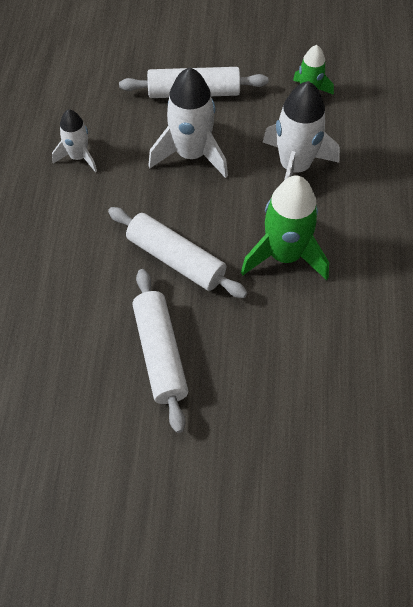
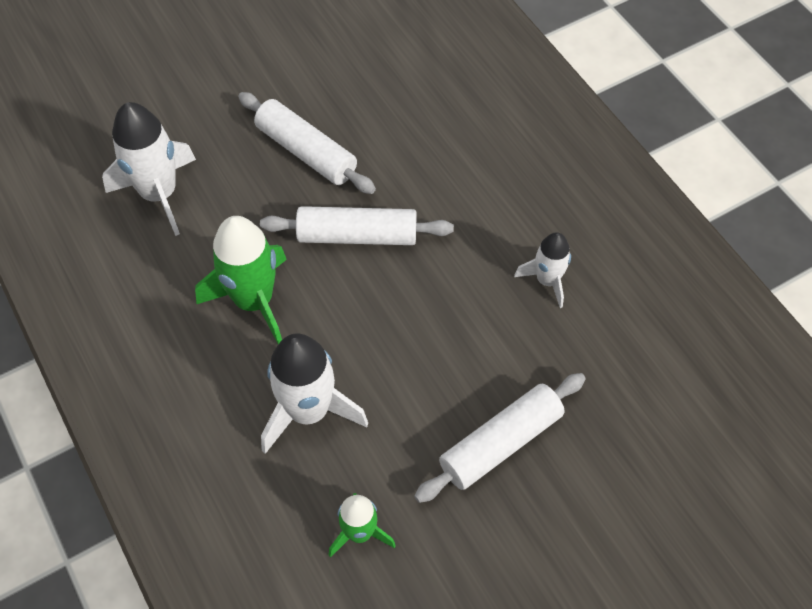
camera: 145 degrees right, 0 degrees up
(191, 154) = (434, 356): white rocket -> white rocket (159, 194)

